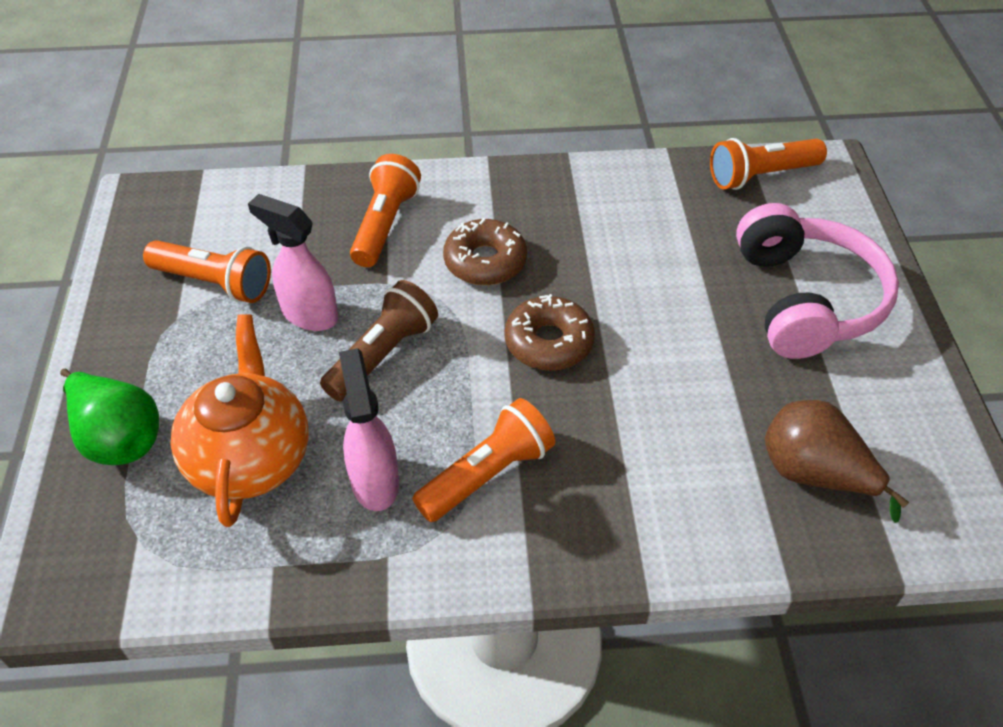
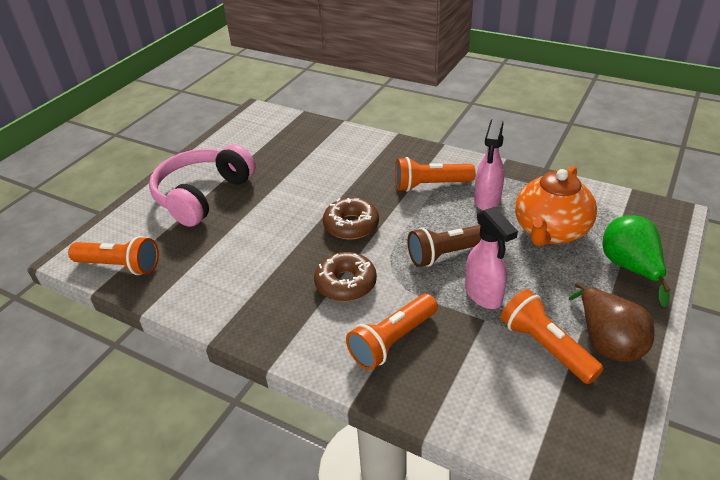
camera: 145 degrees left, 10 degrees down
(814, 474) = (293, 141): brown pear -> brown pear (607, 341)

